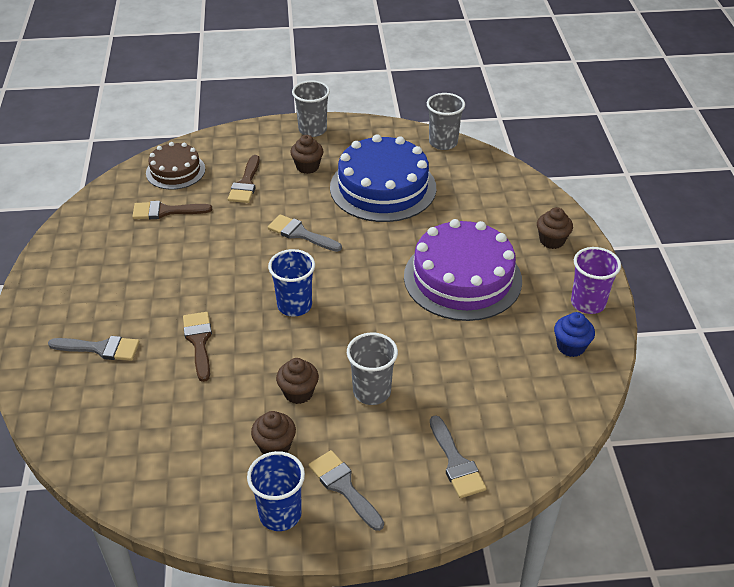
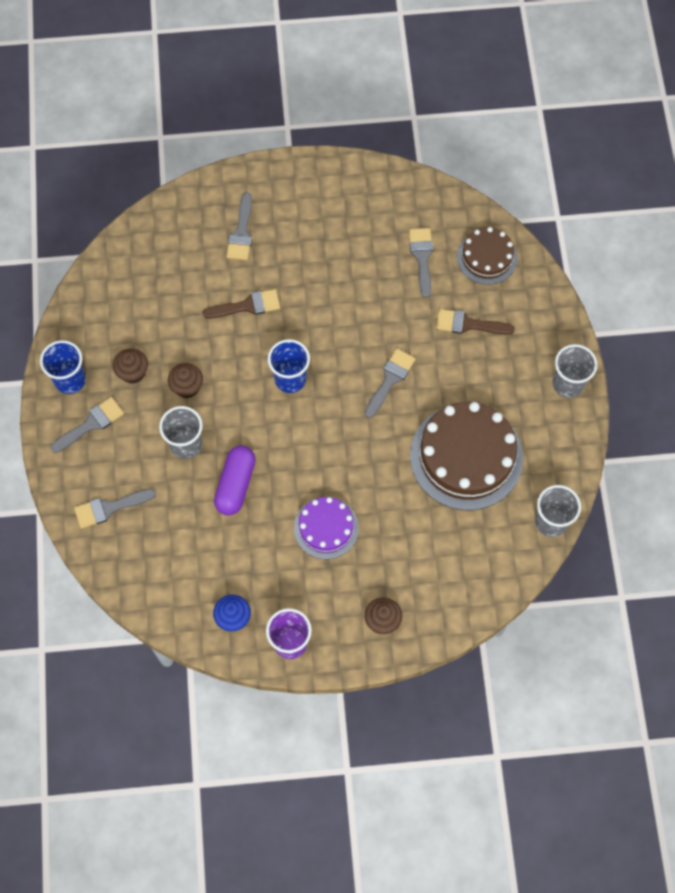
camera: 90 degrees right, 25 degrees up
(166, 211) = (422, 257): brown brush -> grey brush
(307, 167) = (499, 381): brown cupcake -> none
(383, 187) = (466, 456): blue cake -> brown cake
(419, 348) = (235, 485): none -> purple capsule
(462, 278) = (326, 528): purple cake -> purple cake, size x0.56

